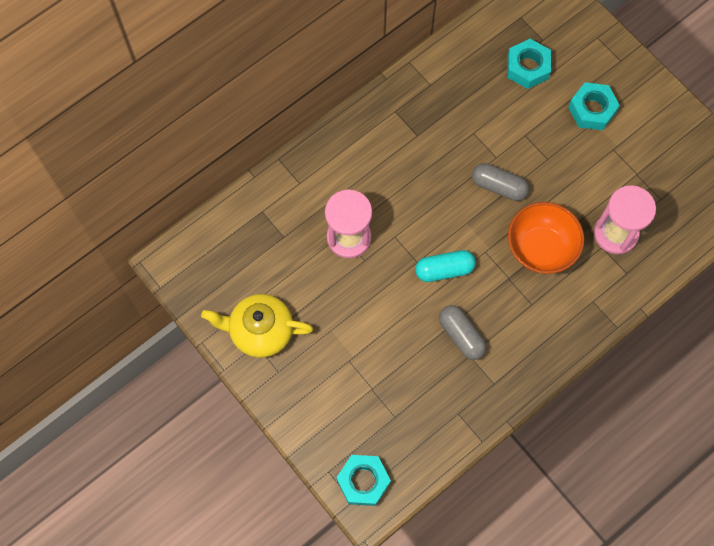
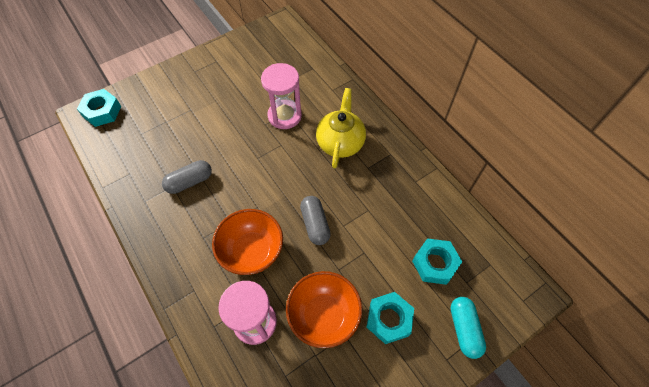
camera: 95 degrees right, 10 degrees down
(260, 331) = (225, 63): yellow teapot -> yellow teapot (340, 142)
(444, 270) = (247, 175): turquoise capsule -> turquoise capsule (464, 329)
(498, 186) = (315, 224): grey capsule -> grey capsule turned 45 degrees counterclockwise
(598, 169) = (324, 315): none -> orange bowl

